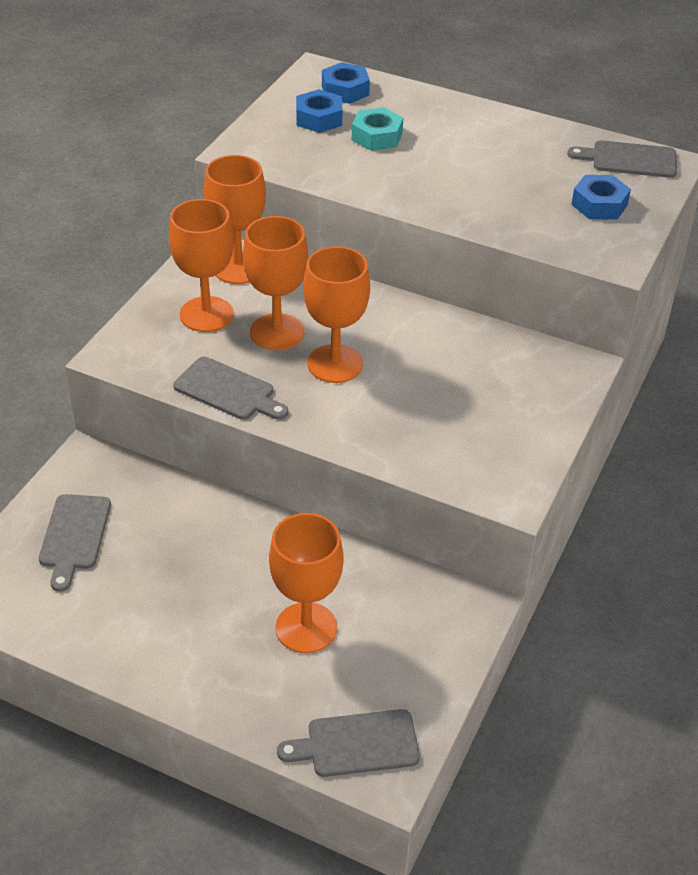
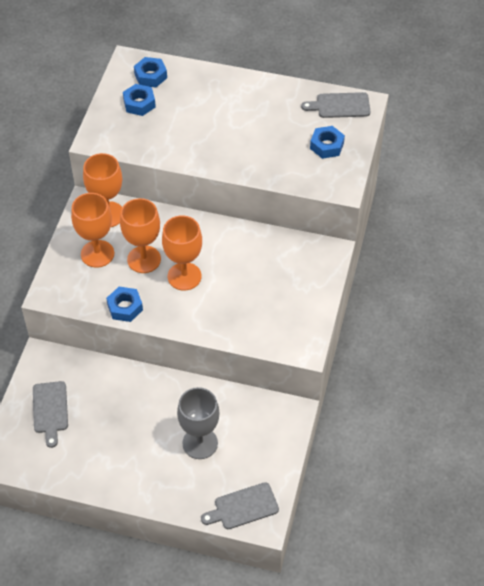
camera: 10 degrees left, 10 degrees up
(228, 391) = (125, 307): grey cutting board -> blue nut
(306, 628) = (200, 443): orange goblet -> grey goblet
(377, 136) = (179, 113): turquoise nut -> none

